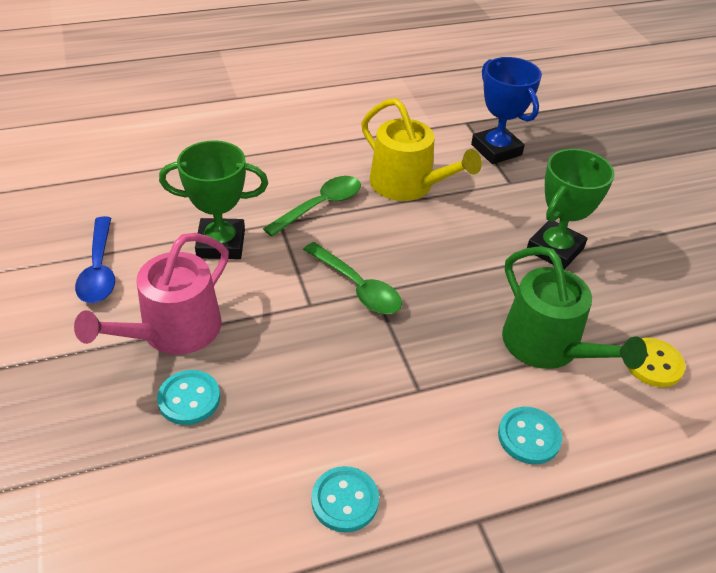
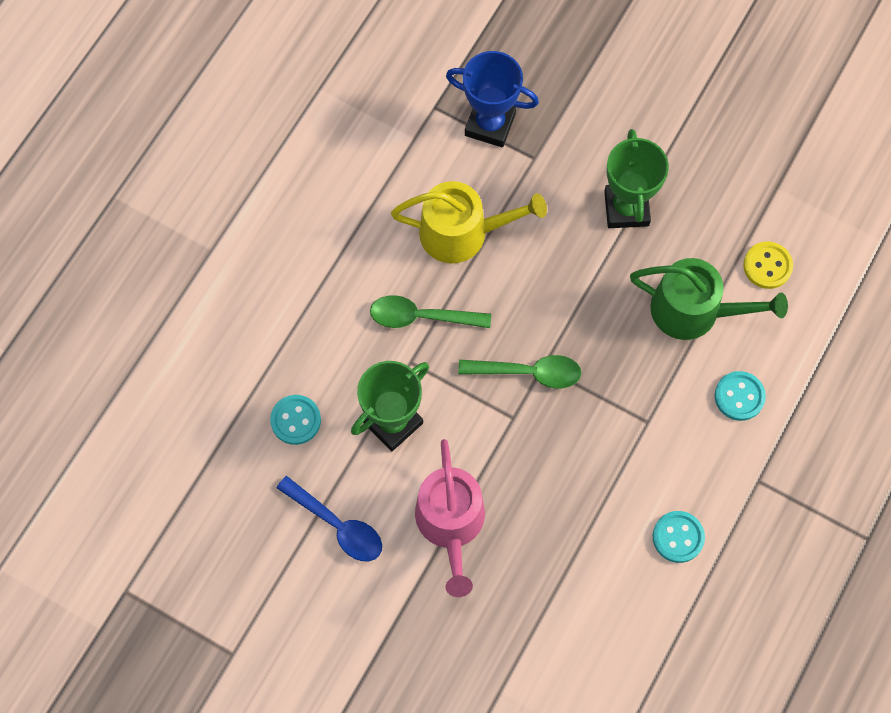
camera: 40 degrees left, 25 degrees up
(189, 399) = (520, 560): turquoise button -> turquoise button (295, 420)
(320, 206) = (421, 317): green spoon -> green spoon turned 90 degrees counterclockwise

